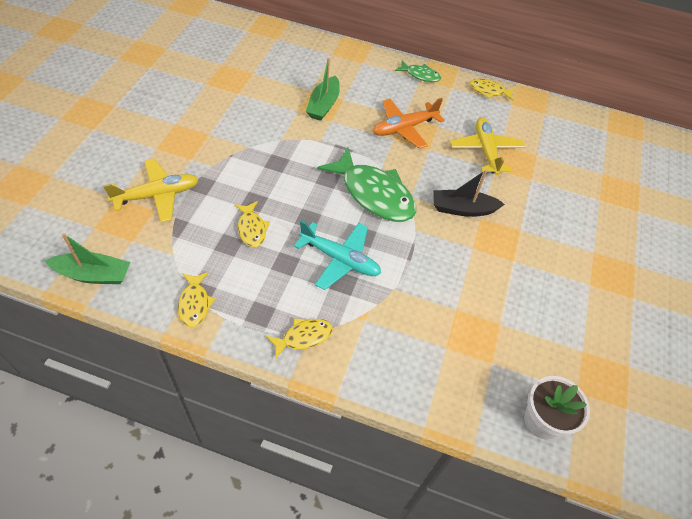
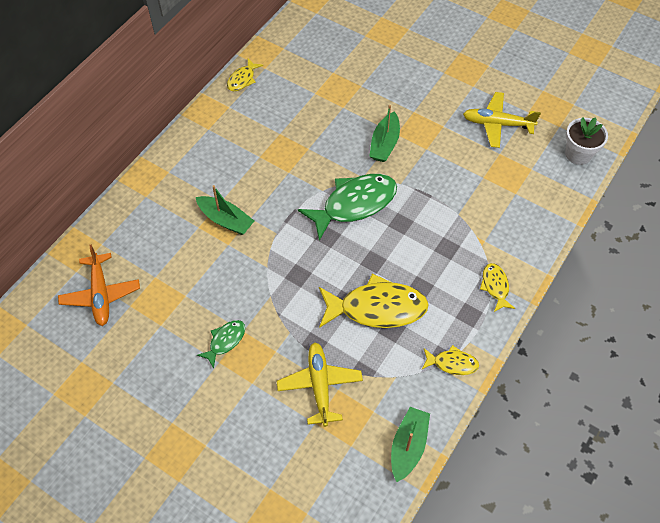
camera: 70 degrees left, 5 degrees up
(252, 229) = (377, 308): yellow fish -> yellow fish, size x2.01
(340, 259) = (423, 245): turquoise plane -> none
(404, 128) = (276, 160): orange plane -> orange plane (101, 294)
(420, 75) = (203, 127): green fish -> green fish (225, 341)
(462, 209) = (384, 143): black boat -> green boat
(486, 151) = (320, 106): yellow plane -> yellow plane (497, 124)

